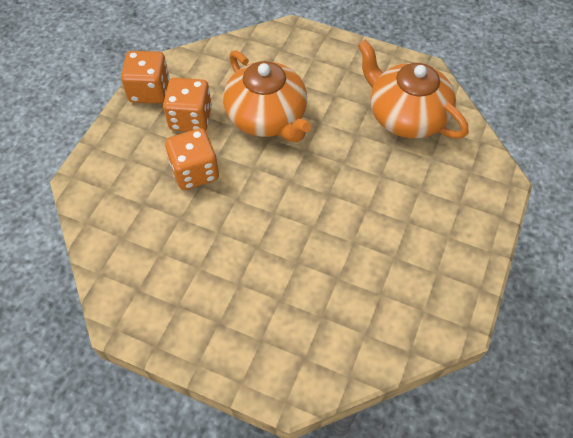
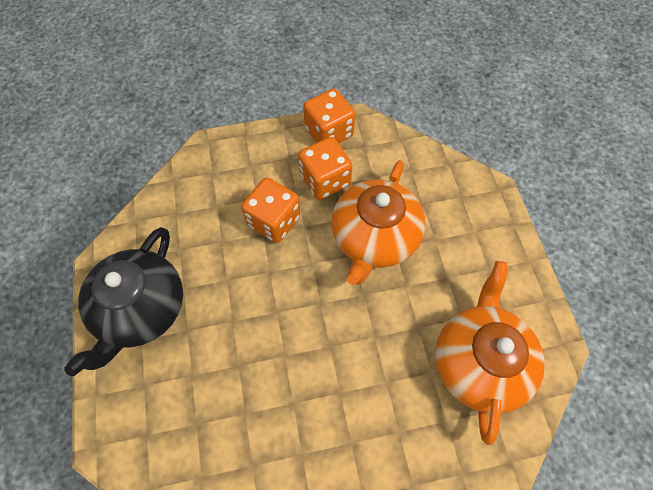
camera: 55 degrees right, 5 degrees up
(191, 310) = (140, 310): none -> black teapot

